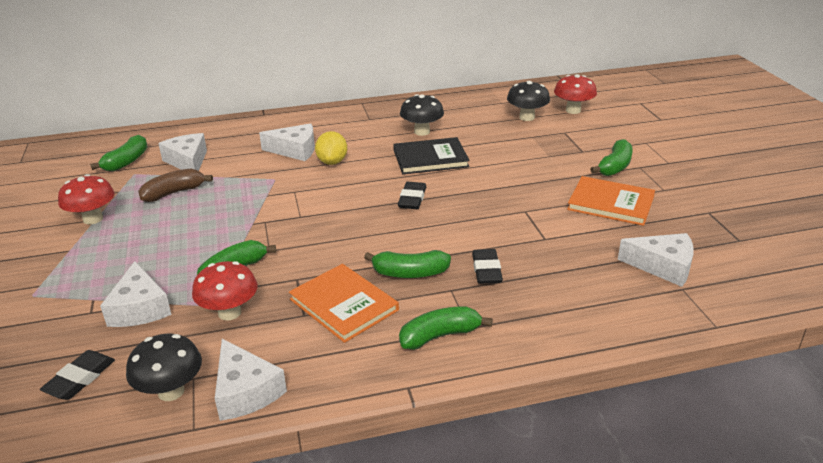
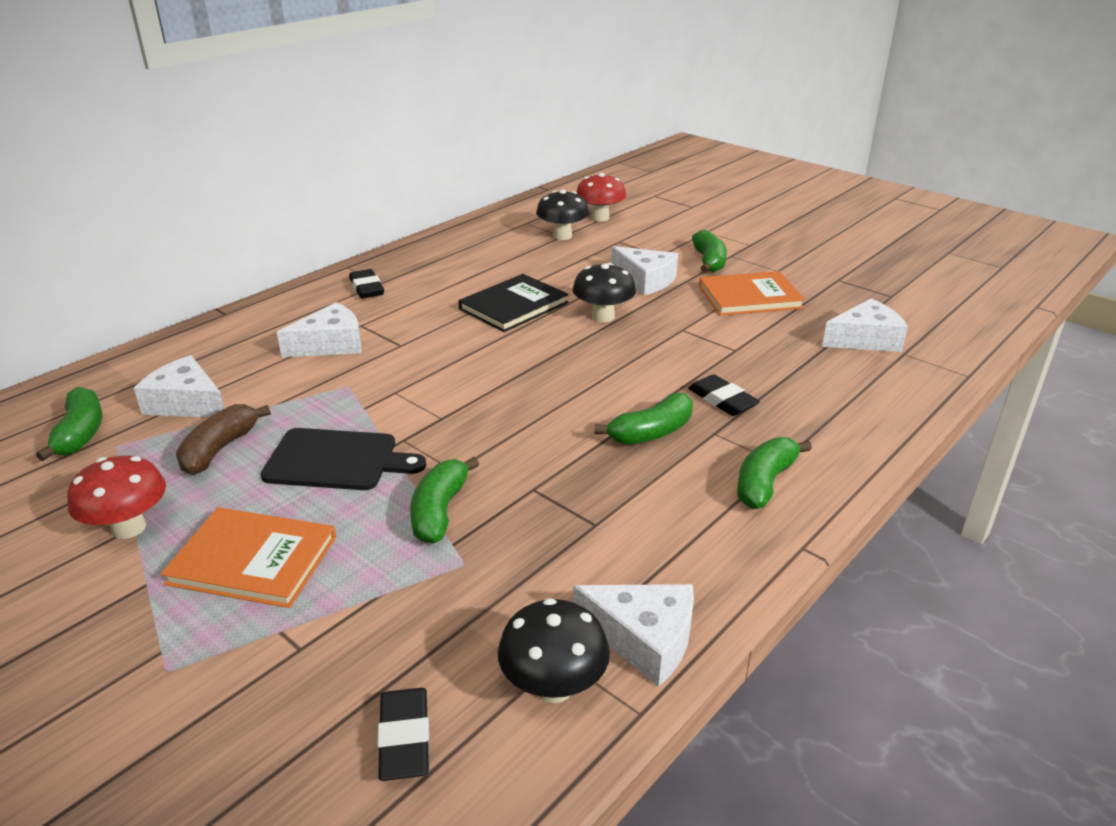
camera: 35 degrees left, 0 degrees up
(139, 308) = (370, 610): white cheese -> white cheese (645, 280)
(218, 220) = (336, 460): none -> black cutting board
(229, 313) = (502, 561): red mushroom -> none
(332, 162) = (399, 343): yellow lemon -> none
(343, 305) = (625, 494): orange book -> orange book (253, 560)
(412, 199) = (550, 355): black eraser -> black eraser (367, 288)
(422, 132) = (466, 280): black mushroom -> black mushroom (603, 317)

